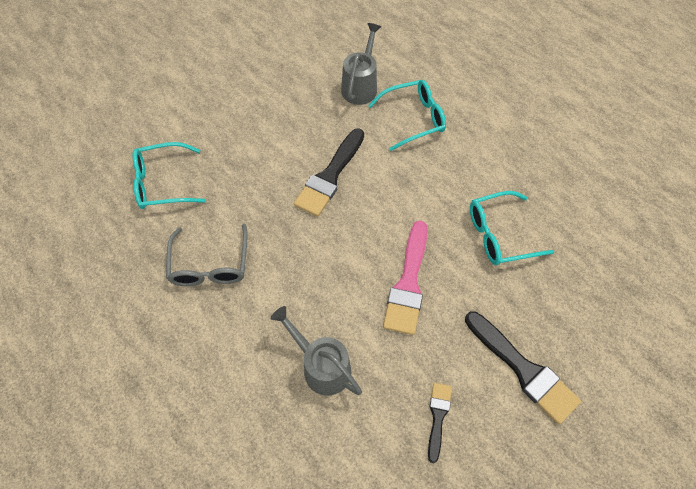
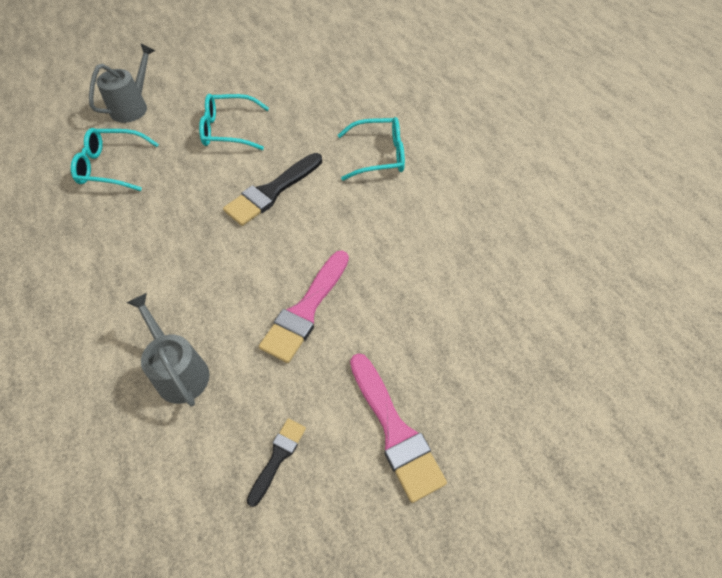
camera: 15 degrees right, 5 degrees down
(210, 266) = (117, 249): grey glasses -> none
(360, 86) = (338, 117): grey watering can -> grey watering can (133, 107)
(498, 235) = (423, 283): turquoise glasses -> turquoise glasses (227, 130)
(523, 369) = (395, 430): black brush -> pink brush

